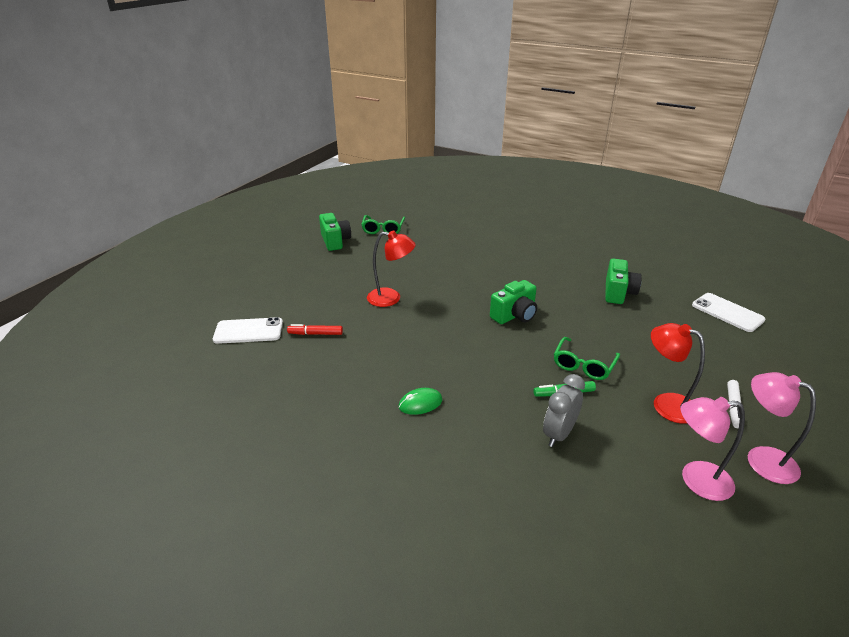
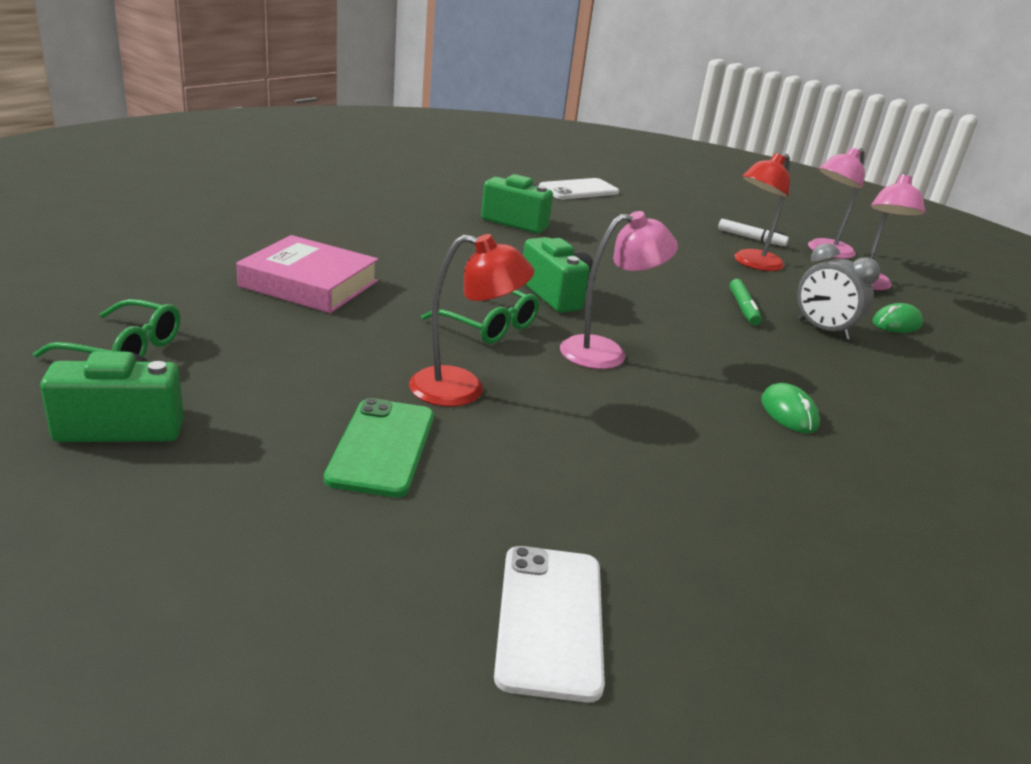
camera: 85 degrees left, 5 degrees down
(315, 334) = (579, 502): red marker -> none
(339, 287) = (382, 447): none -> green phone
(391, 298) = (463, 389): red lamp -> red lamp turned 75 degrees clockwise
(453, 335) = (606, 352): none -> pink lamp
(465, 249) = (309, 284): none -> pink book
(583, 365) = (683, 283): green glasses -> green glasses (489, 326)
(613, 487) = (896, 323): none -> green mouse

